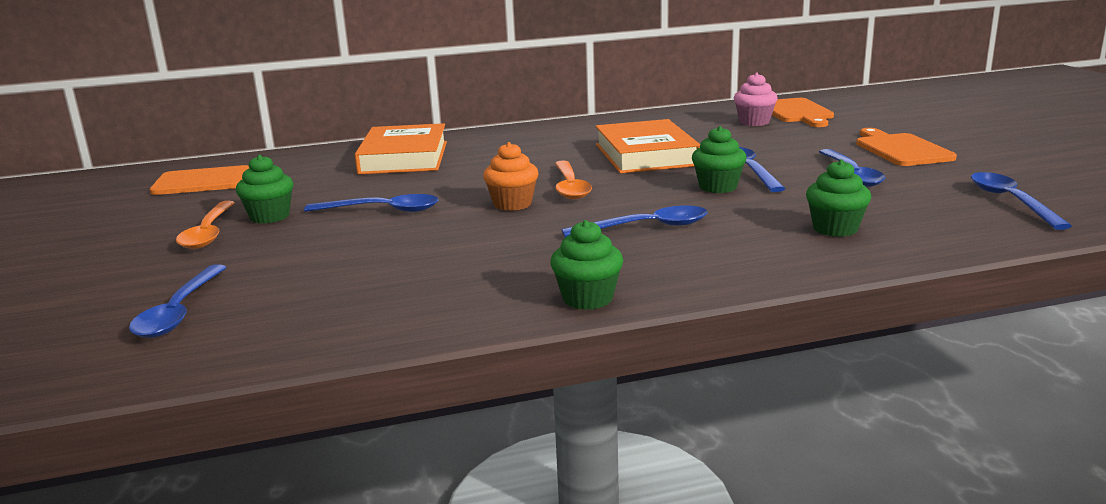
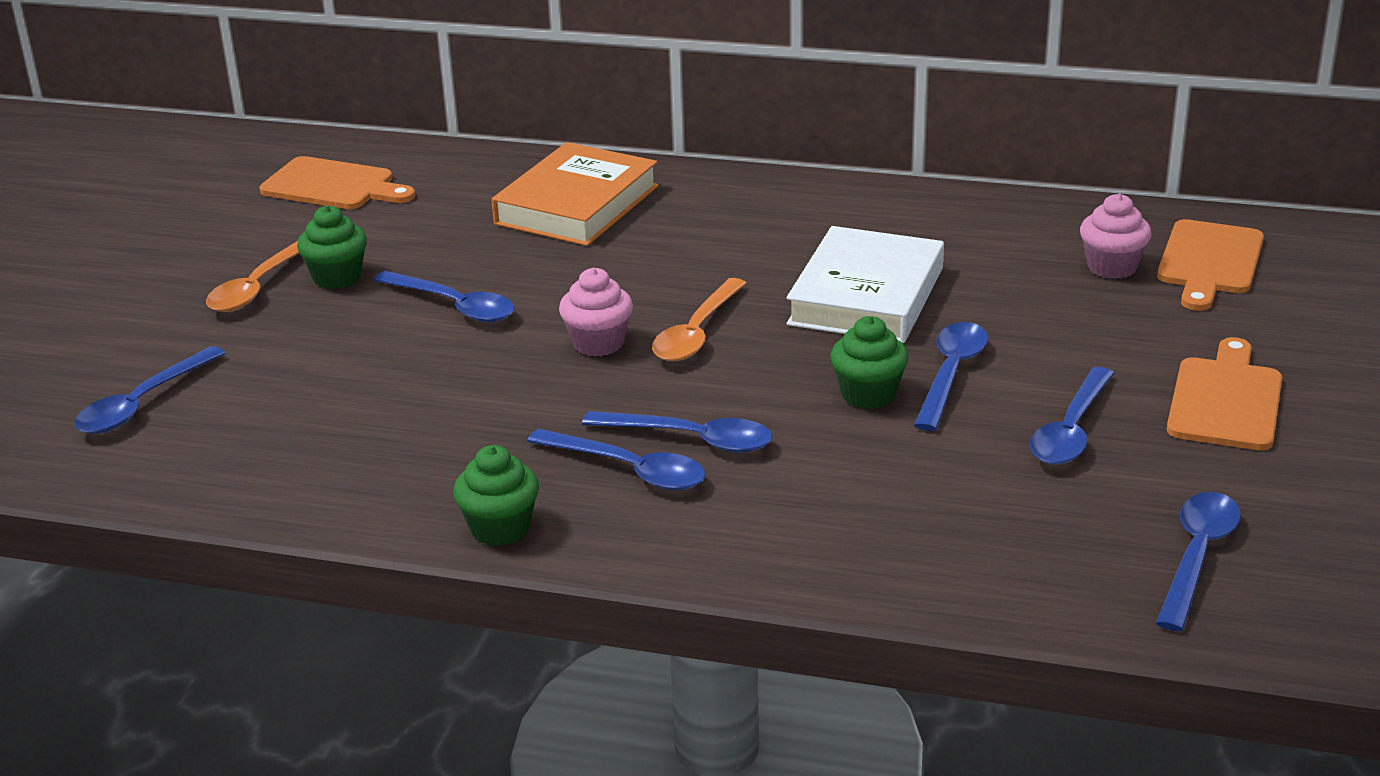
camera: 30 degrees right, 10 degrees up
(512, 204) = (598, 343): orange cupcake -> pink cupcake
(630, 249) = (629, 470): none -> blue spoon
(645, 155) = (866, 296): orange book -> white book
(835, 229) = (898, 522): green cupcake -> none

